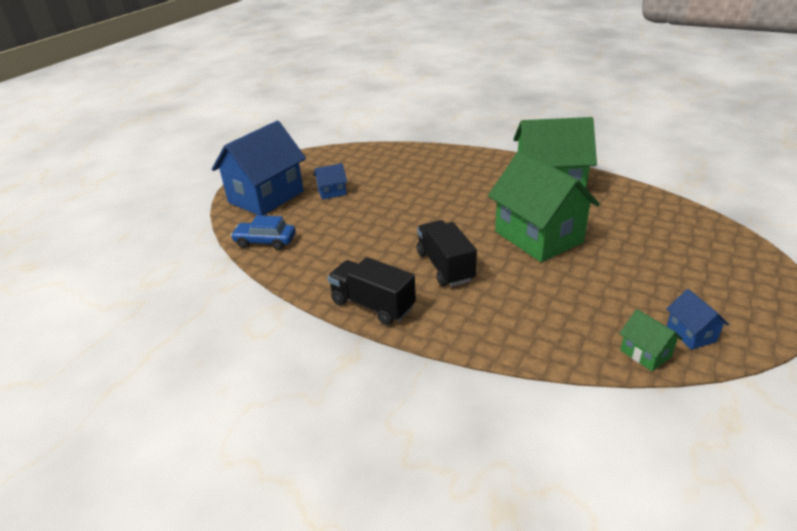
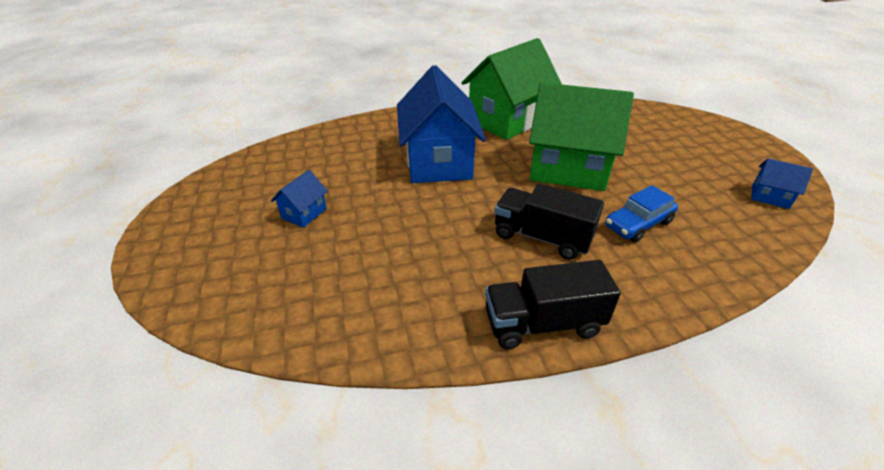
camera: 45 degrees left, 5 degrees up
(265, 241) = (299, 322): blue car -> blue car (638, 224)
(266, 197) = (216, 260): blue house -> blue house (438, 162)
(645, 353) = (777, 229): green house -> none

